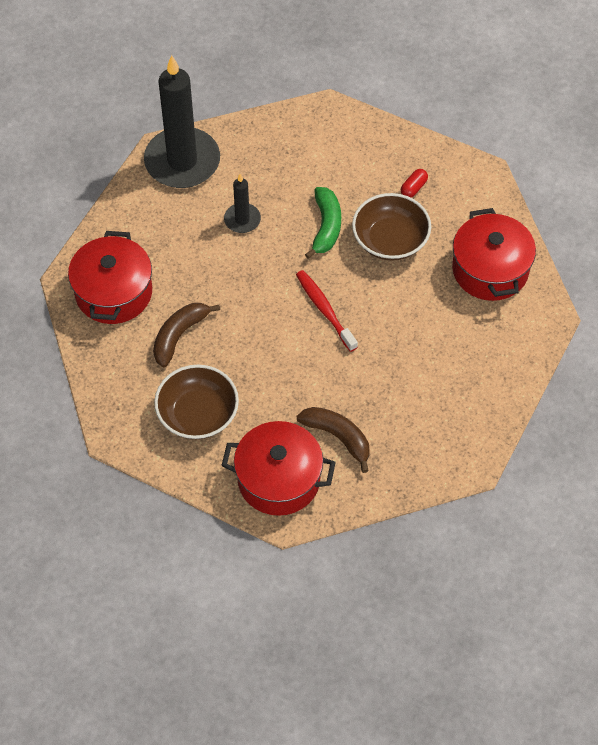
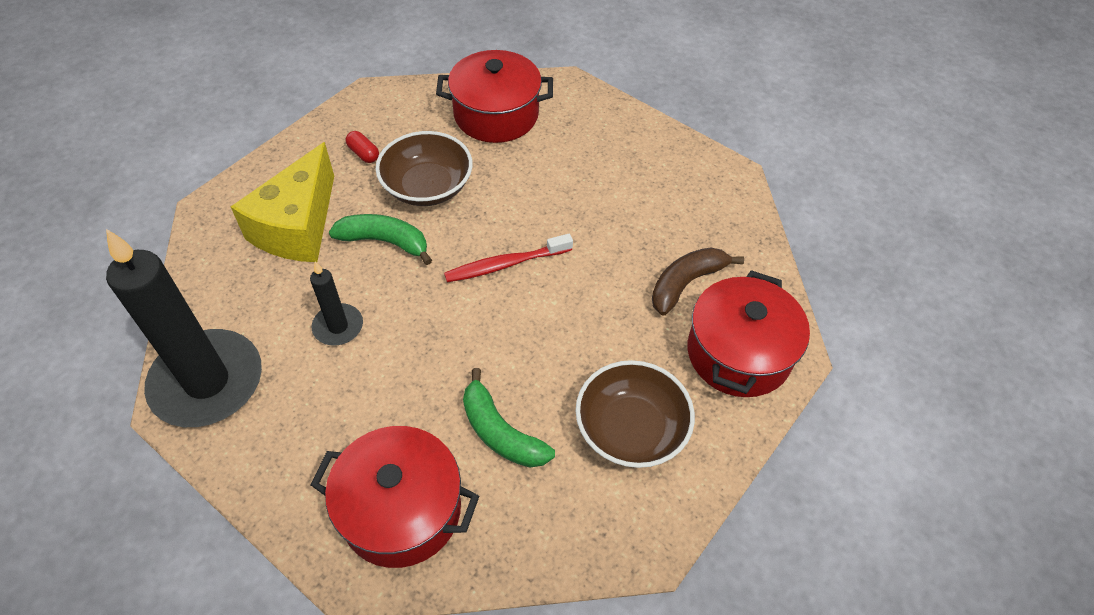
camera: 80 degrees left, 5 degrees down
(179, 335) = (500, 432): brown banana -> green banana
(326, 168) = (298, 226): none -> yellow cheese

